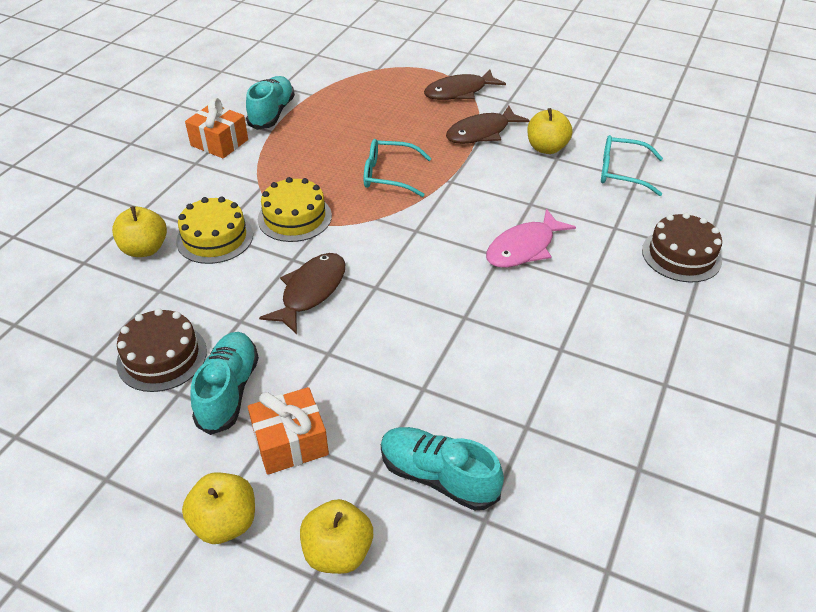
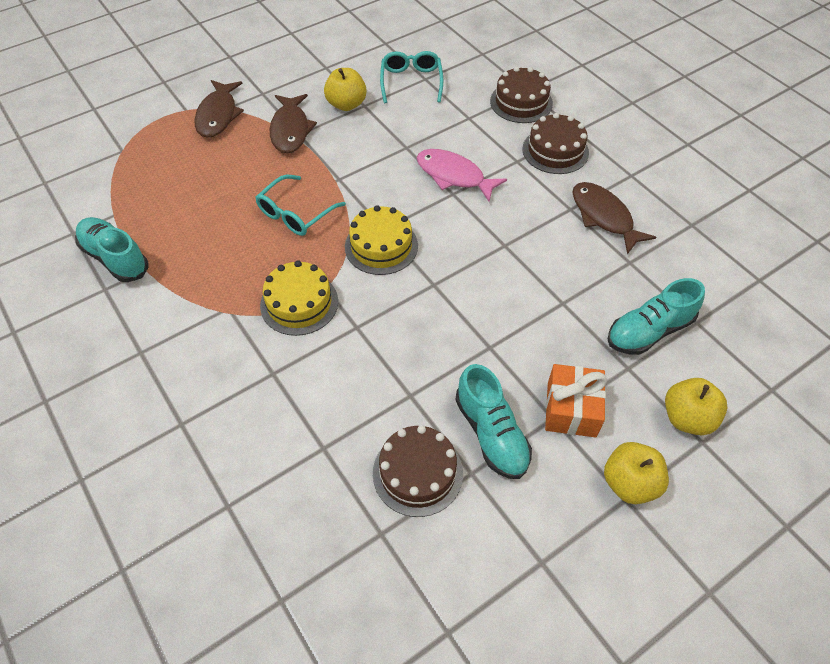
camera: 60 degrees left, 10 degrees up
(145, 249) = (250, 441): yellow apple -> none
(215, 238) = (279, 376): yellow cake -> yellow cake (381, 246)
(219, 143) = (124, 319): orange gift -> none
(228, 391) = (491, 433): turquoise shoe -> turquoise shoe turned 150 degrees counterclockwise
(311, 291) = (408, 330): brown fish -> brown fish (604, 217)
(524, 248) = (454, 176): pink fish -> pink fish turned 135 degrees clockwise
(621, 172) = (411, 82): turquoise glasses -> turquoise glasses turned 135 degrees clockwise
(636, 307) = (555, 150): none -> brown cake

